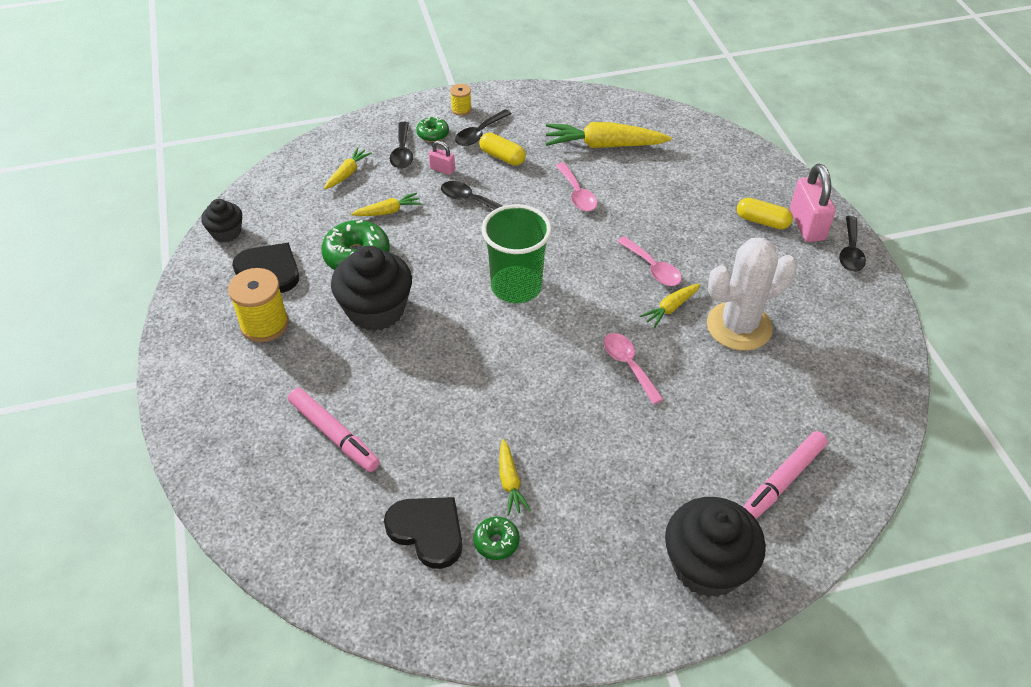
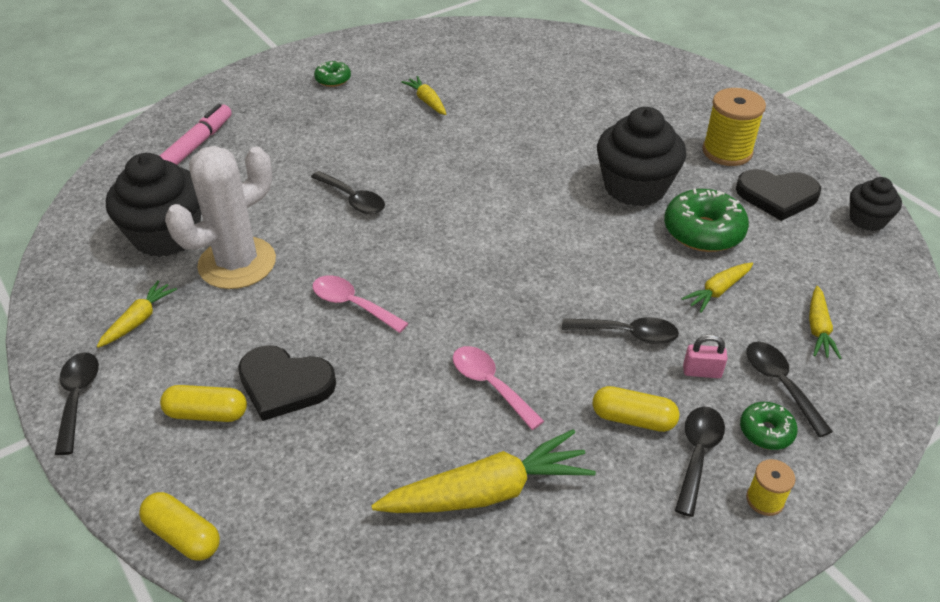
camera: 160 degrees right, 5 degrees down
(334, 434) = (588, 97): pink marker -> none
(427, 531) = (474, 66): black heart -> black heart (284, 384)
(496, 542) = (420, 71): green donut -> green donut (333, 79)
(516, 287) = (505, 243): green cup -> none
(629, 365) = (352, 199): pink spoon -> black spoon
(670, 308) = (320, 263): yellow carrot -> yellow carrot (139, 320)
(707, 566) = (256, 90): black cupcake -> black cupcake (166, 235)
(774, 165) = (183, 535): none -> yellow capsule
(807, 225) = (138, 425): pink padlock -> none

